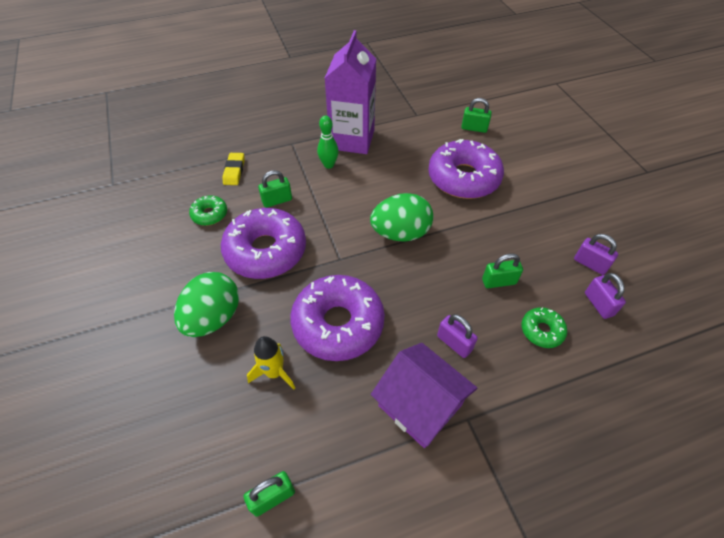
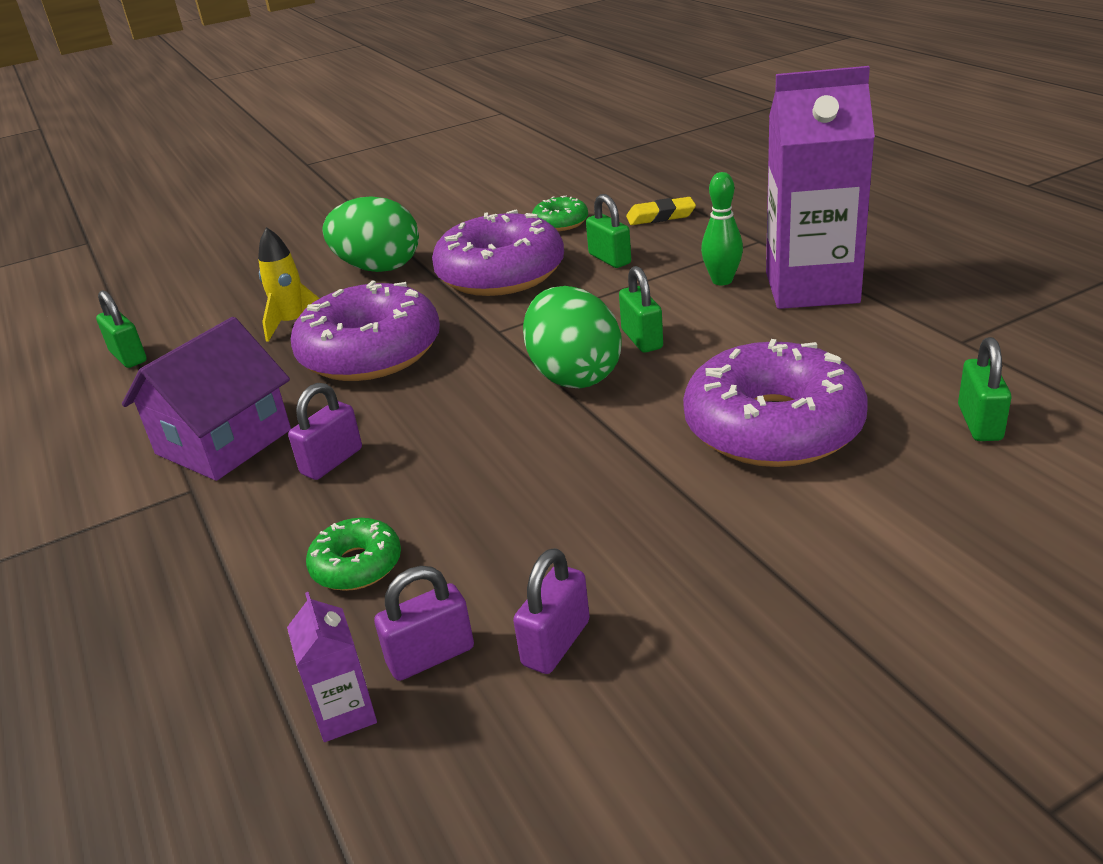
camera: 85 degrees right, 20 degrees down
(499, 281) = (476, 500): green padlock -> green padlock (642, 339)
(631, 334) = (345, 713): none -> purple carton

